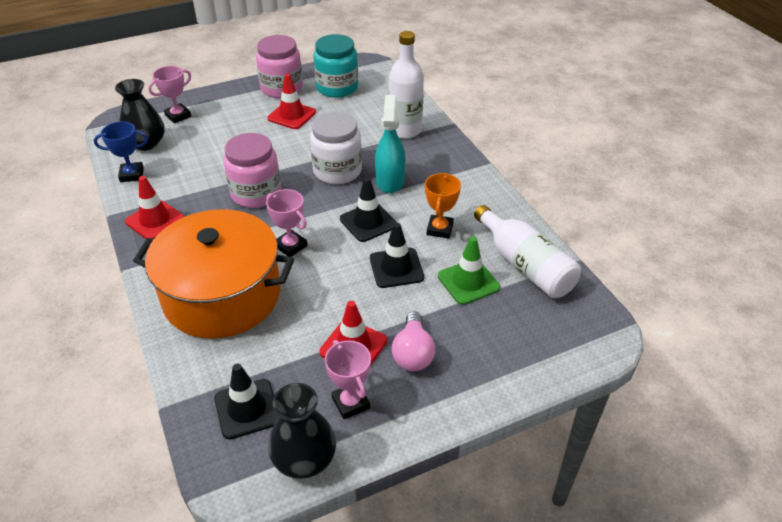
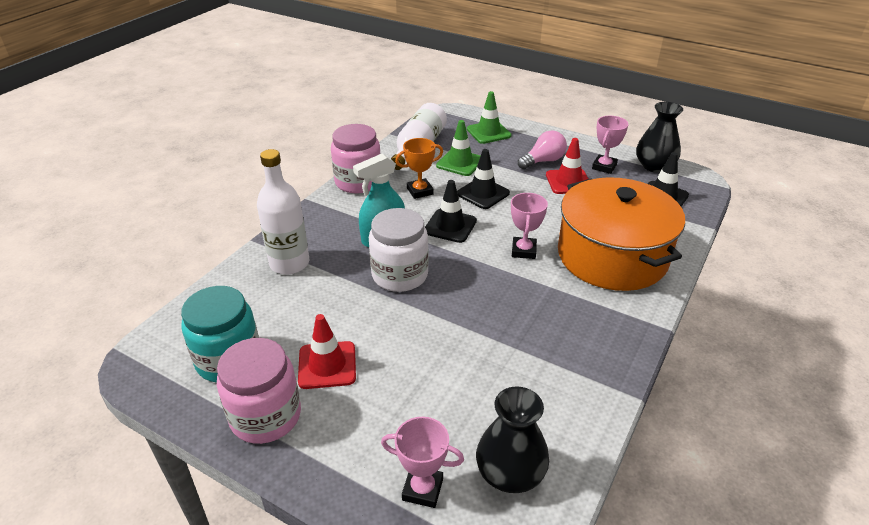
camera: 125 degrees left, 5 degrees down
(132, 175) = (572, 434): blue trophy -> none
(155, 220) = (601, 354): red traffic cone -> none
(256, 193) = (488, 309): pink jar -> pink jar (358, 182)
(520, 344) = (488, 132): none -> green traffic cone

